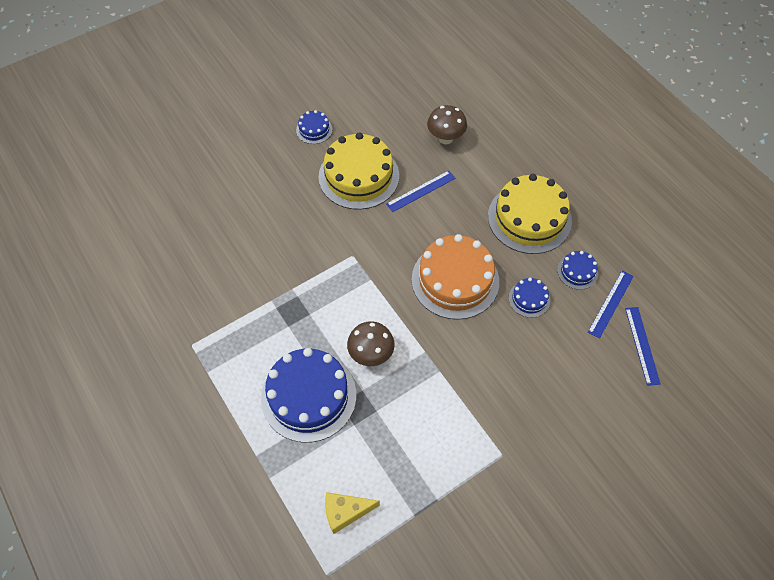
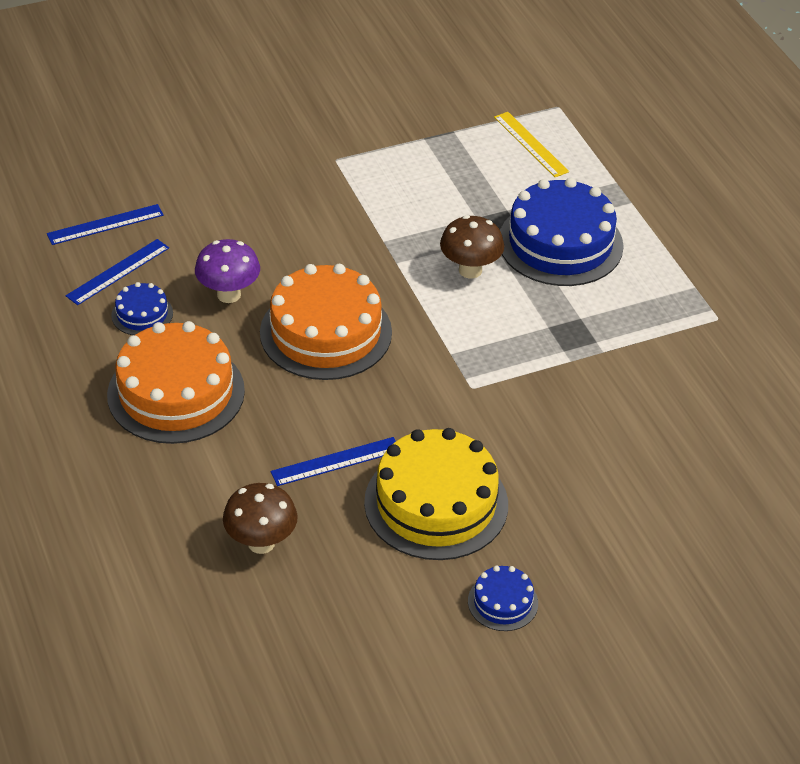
camera: 170 degrees left, 15 degrees down
(345, 512) = (530, 144): yellow cheese -> yellow ruler
(529, 218) = (176, 392): yellow cake -> orange cake
(529, 299) = (229, 294): blue cake -> purple mushroom
(642, 345) = (105, 224): blue ruler -> blue ruler turned 60 degrees clockwise

